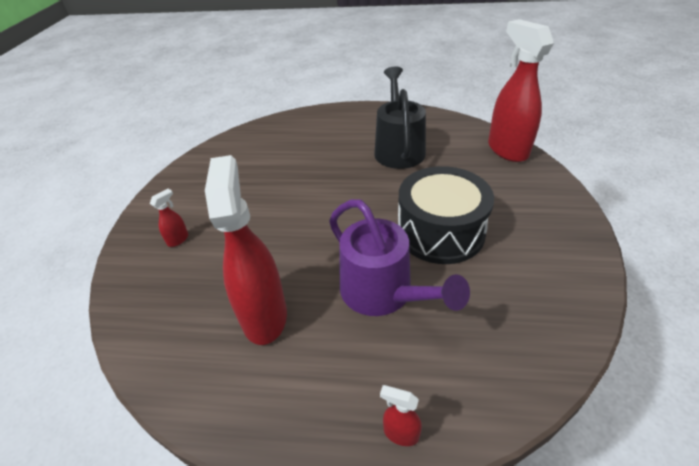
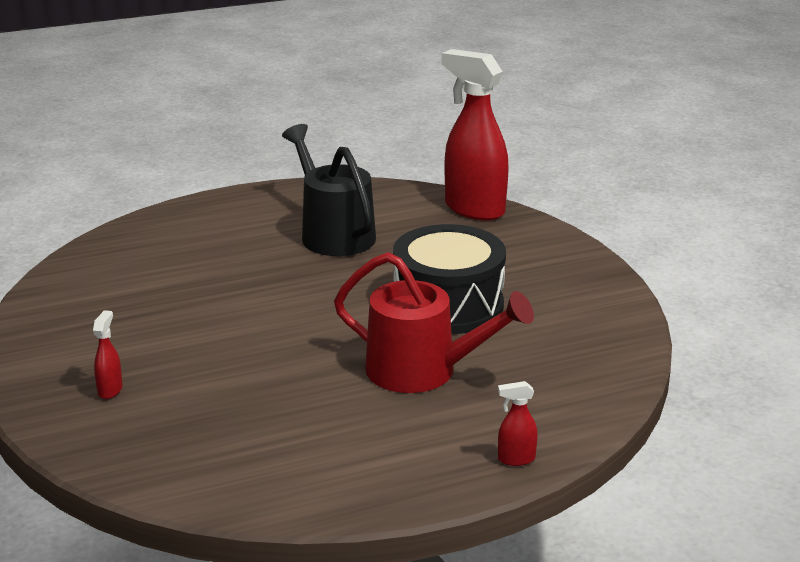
camera: 30 degrees left, 15 degrees down
(264, 315) = (301, 423): red spray bottle -> none
(382, 293) = (422, 371): purple watering can -> red watering can

